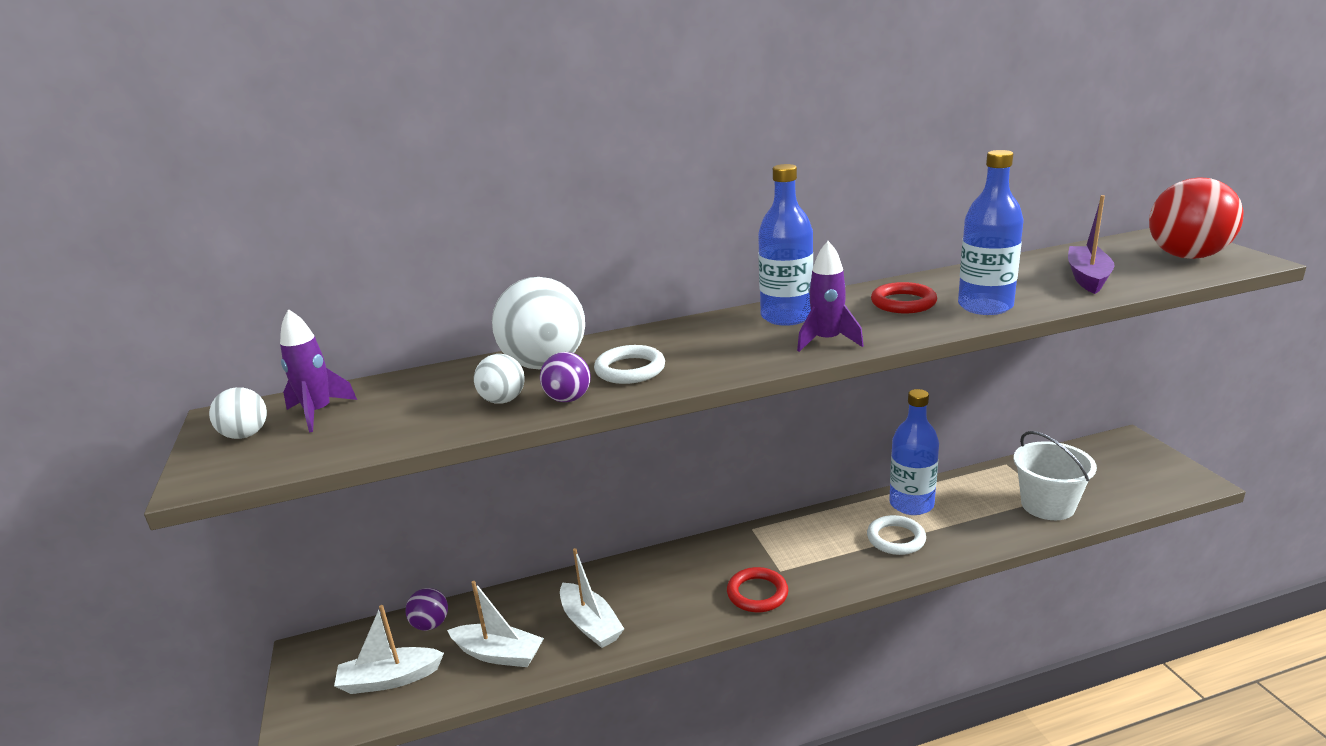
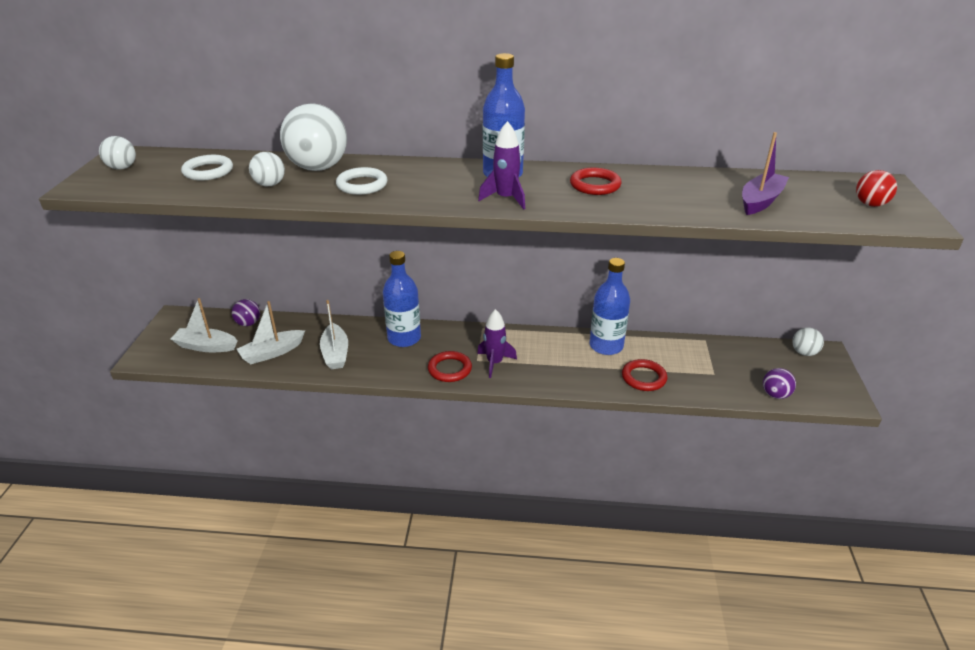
camera: 20 degrees right, 10 degrees up
(318, 413) = (169, 165): purple rocket -> purple rocket (494, 363)
(498, 654) = (272, 353): white boat -> white boat turned 105 degrees clockwise
(568, 399) = (305, 194): purple ball -> purple ball (775, 395)
(896, 538) = (573, 365): white ring -> white ring (208, 171)
(984, 527) = (643, 378): none -> red ring
(985, 306) = (649, 203): blue bottle -> blue bottle (404, 338)
(1047, 505) = (707, 378): white bucket -> none
(1111, 446) = (804, 352): none -> white ball
(1187, 256) = (870, 204): red ball -> red ball, size x0.51

